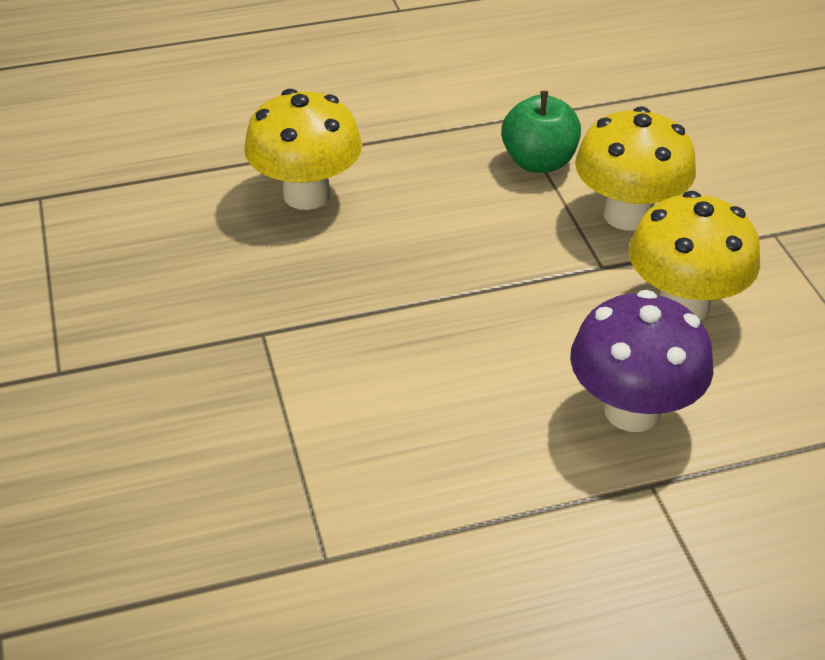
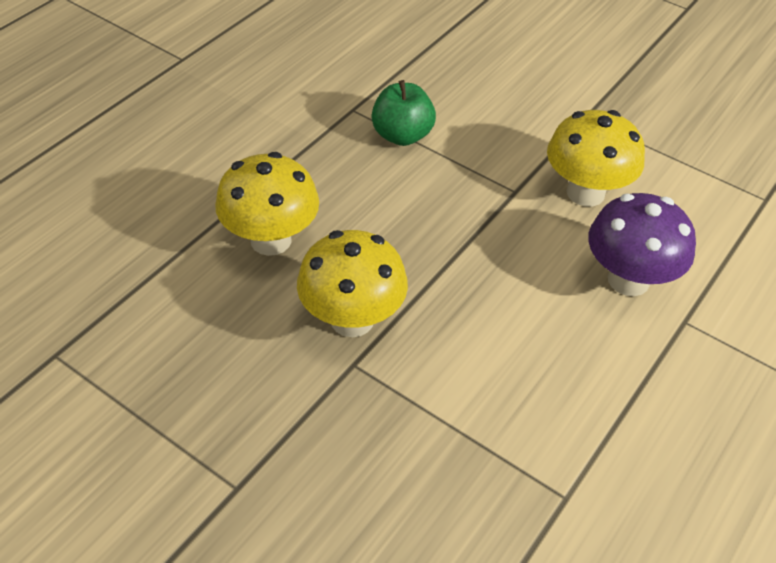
camera: 40 degrees left, 5 degrees up
(627, 215) = (493, 147): yellow mushroom -> yellow mushroom (352, 319)

